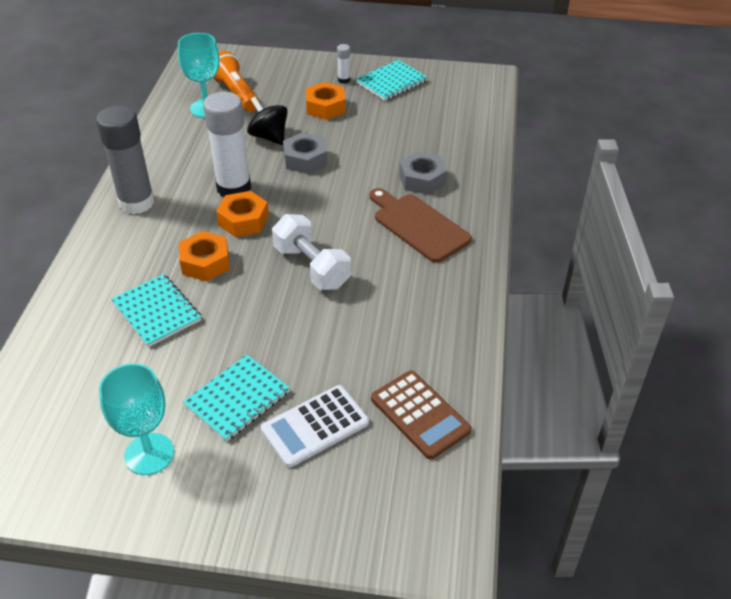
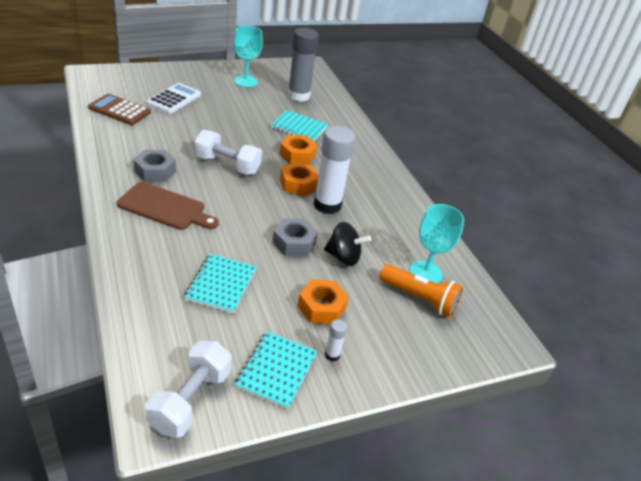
camera: 145 degrees right, 5 degrees down
(136, 203) = (380, 180): grey glue stick -> grey glue stick (298, 96)
(237, 399) = (221, 102): turquoise notebook -> turquoise notebook (221, 284)
(422, 180) = (179, 248): grey nut -> grey nut (155, 171)
(460, 82) = (190, 400): none -> white dumbbell

